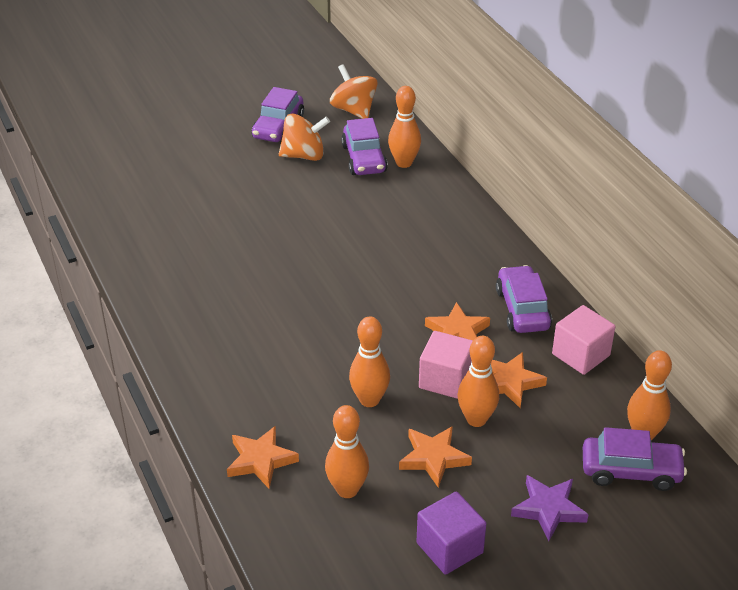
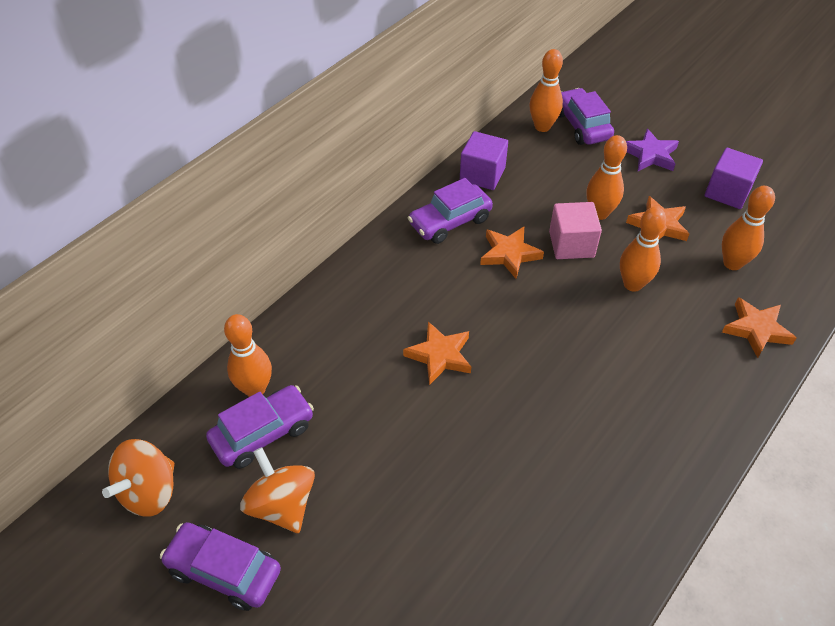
camera: 115 degrees left, 10 degrees up
(278, 127) = (224, 571): purple car -> purple car turned 150 degrees counterclockwise
(510, 382) = (544, 206): orange star -> orange star (440, 355)
(581, 355) = (482, 174): pink cube -> purple cube

